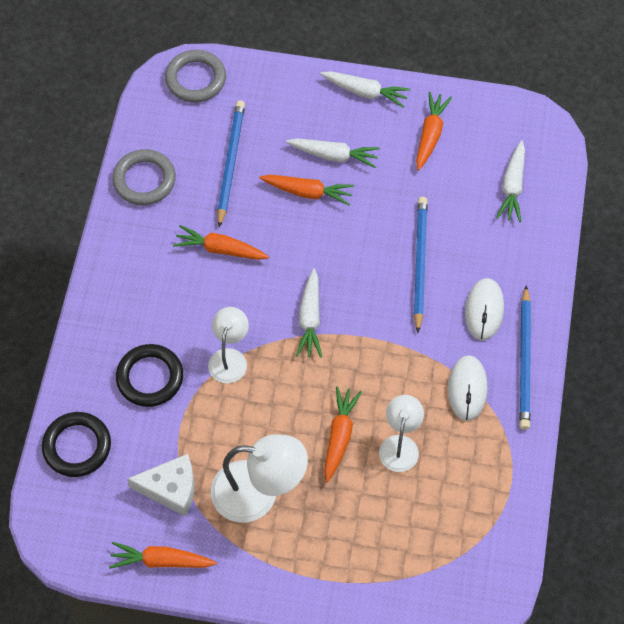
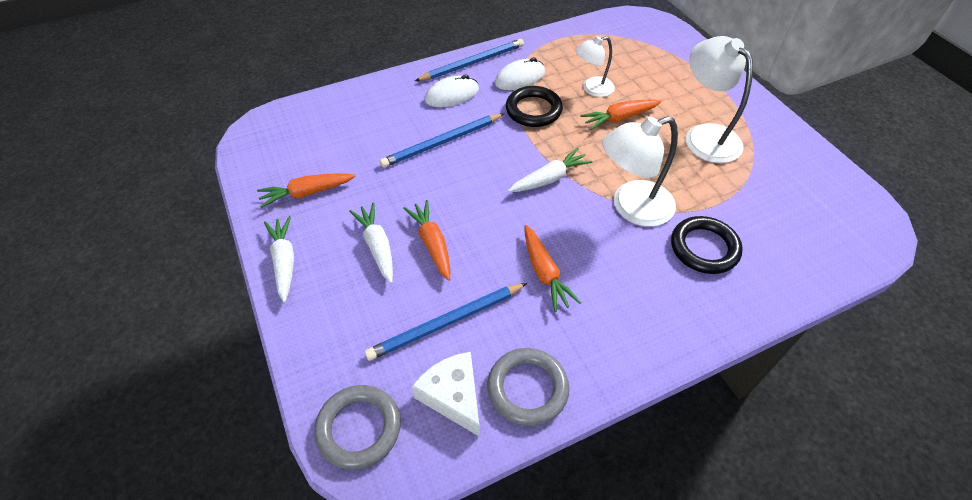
camera: 125 degrees left, 10 degrees down
(77, 446) = (810, 259): black ring -> black ring (533, 110)
(161, 561) = (809, 158): orange carrot -> none
(171, 488) = (761, 182): white cheese -> white cheese (453, 396)
(229, 358) = (631, 207): white lamp -> white lamp, size x1.64
(512, 187) = (328, 124): white carrot -> none

